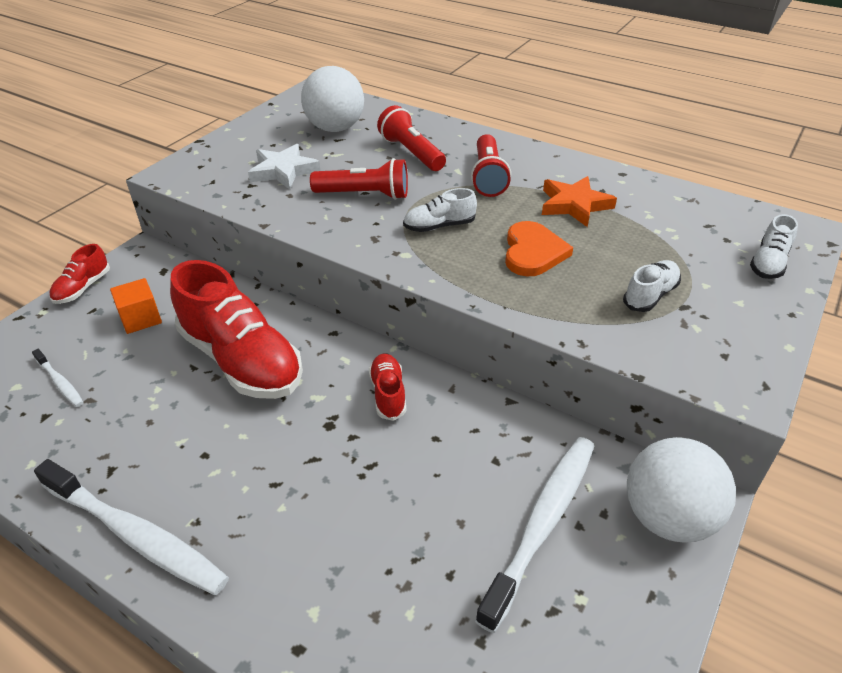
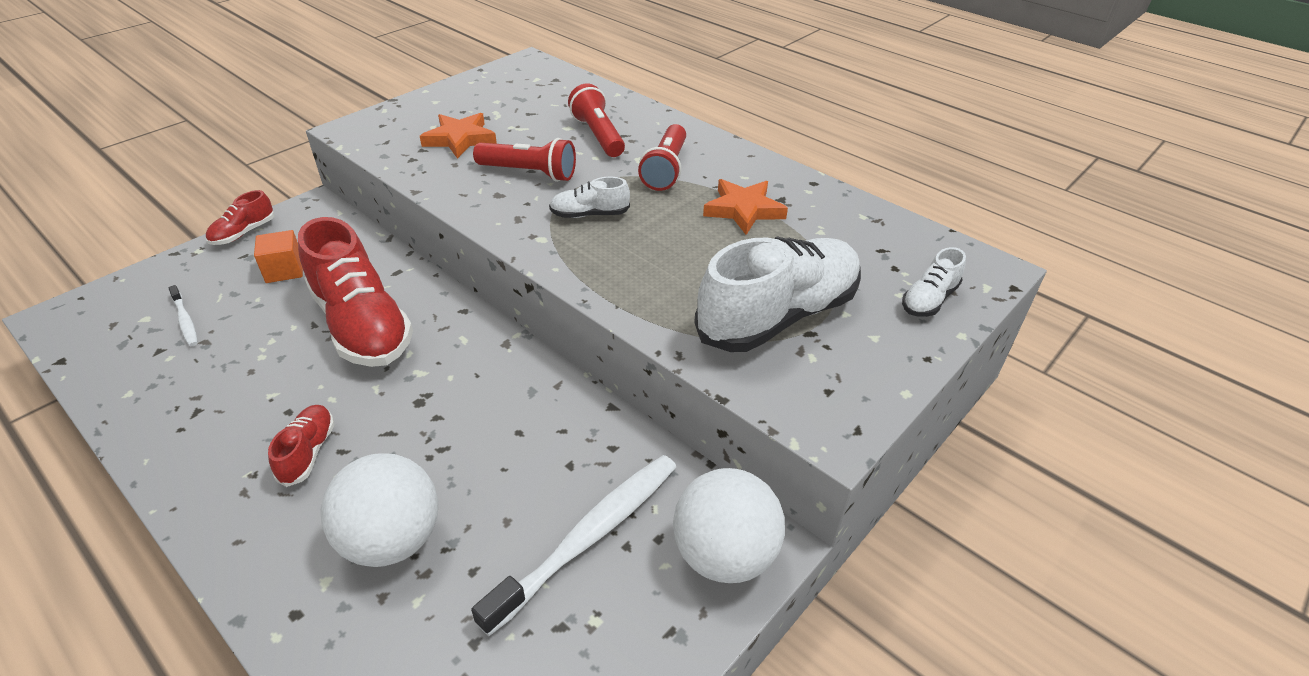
camera: 10 degrees right, 0 degrees up
(136, 535) = (193, 477): white toothbrush -> none
(283, 171) = (460, 139): white star -> orange star
(335, 128) = (532, 102): white ball -> white ball (392, 539)
(388, 394) = (490, 380): red shoe -> red shoe (308, 452)
(533, 252) = (674, 254): orange heart -> none
(650, 295) = (778, 316): white shoe -> white shoe, size x2.17

